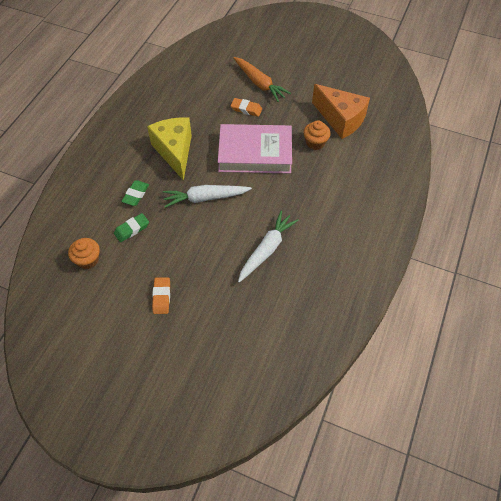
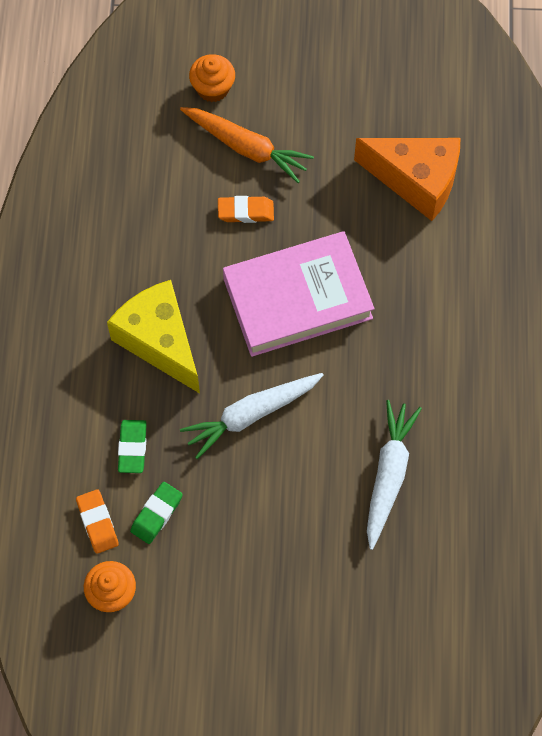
camera: 20 degrees left, 10 degrees up
(161, 297) = (259, 614): orange eraser -> orange eraser (97, 523)
(315, 143) = (390, 243): orange cupcake -> orange cupcake (213, 88)

